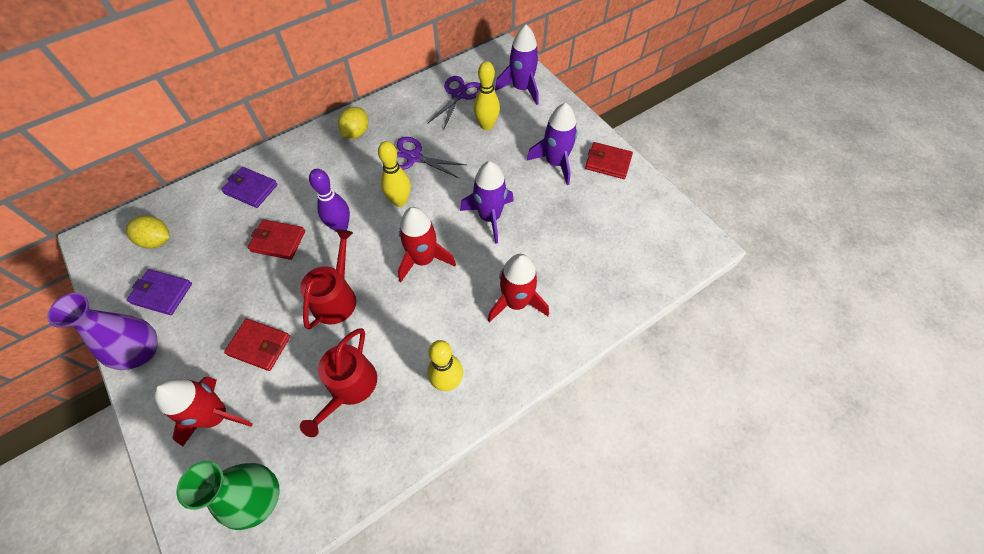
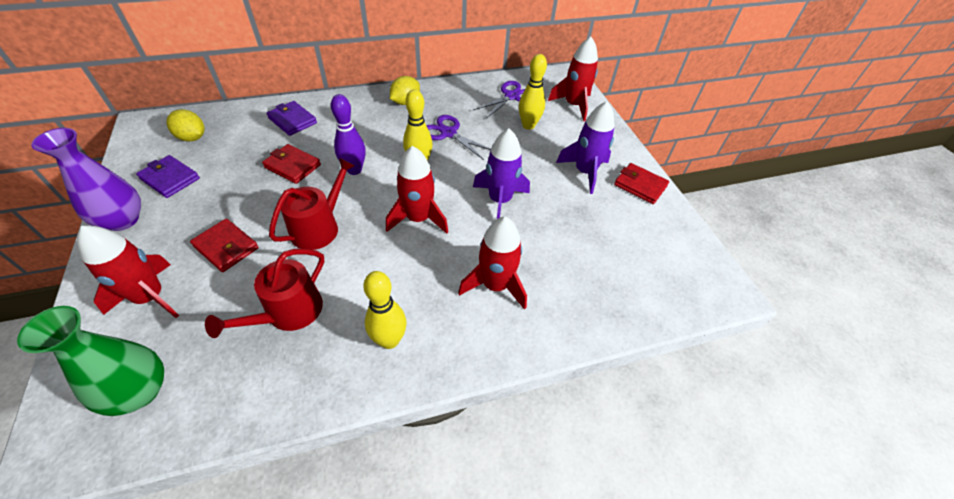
camera: 15 degrees right, 10 degrees down
(521, 88) = (573, 105): purple rocket -> red rocket

